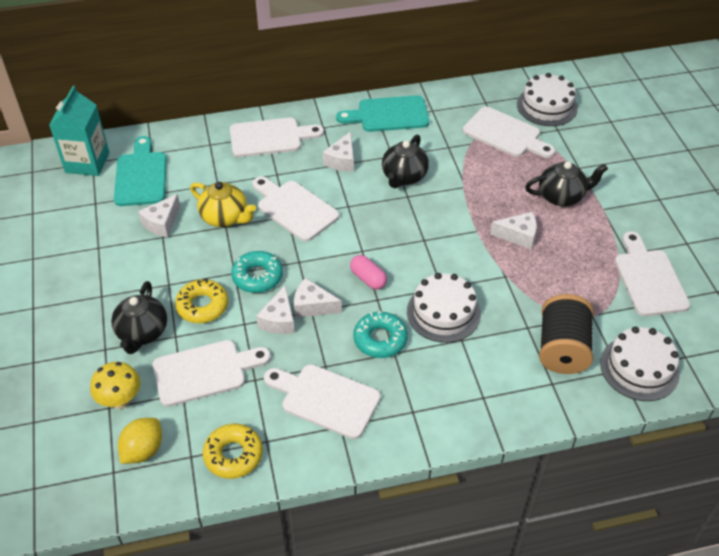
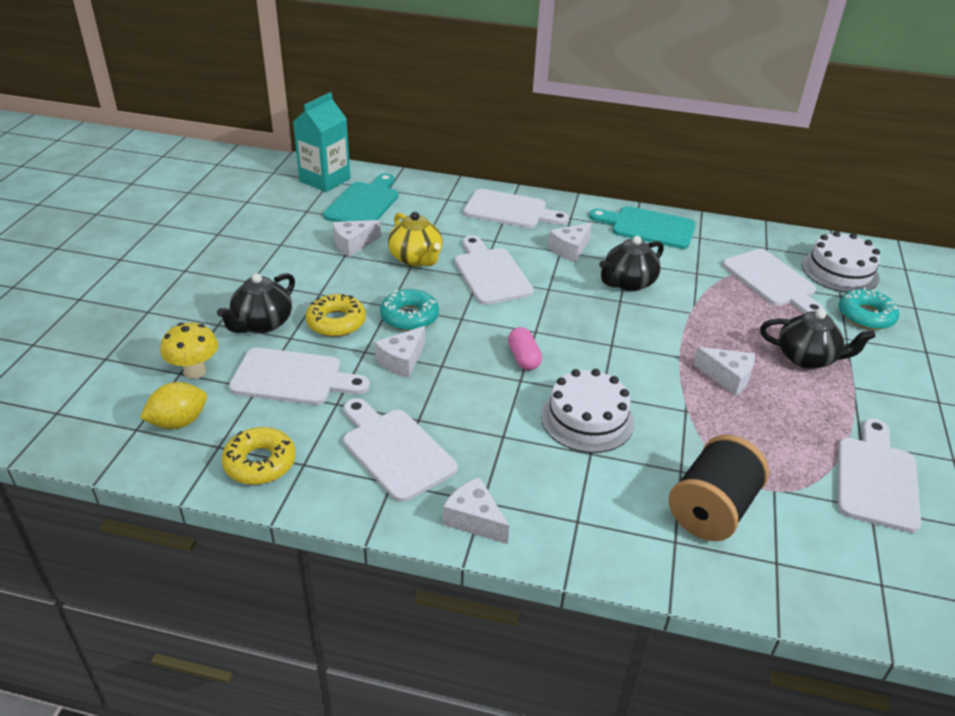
camera: 25 degrees right, 10 degrees down
(312, 306) = (446, 361): white cheese -> white cheese (474, 519)
(380, 339) = (496, 417): turquoise donut -> turquoise donut (866, 316)
(639, 368) = (806, 571): white cake -> none

